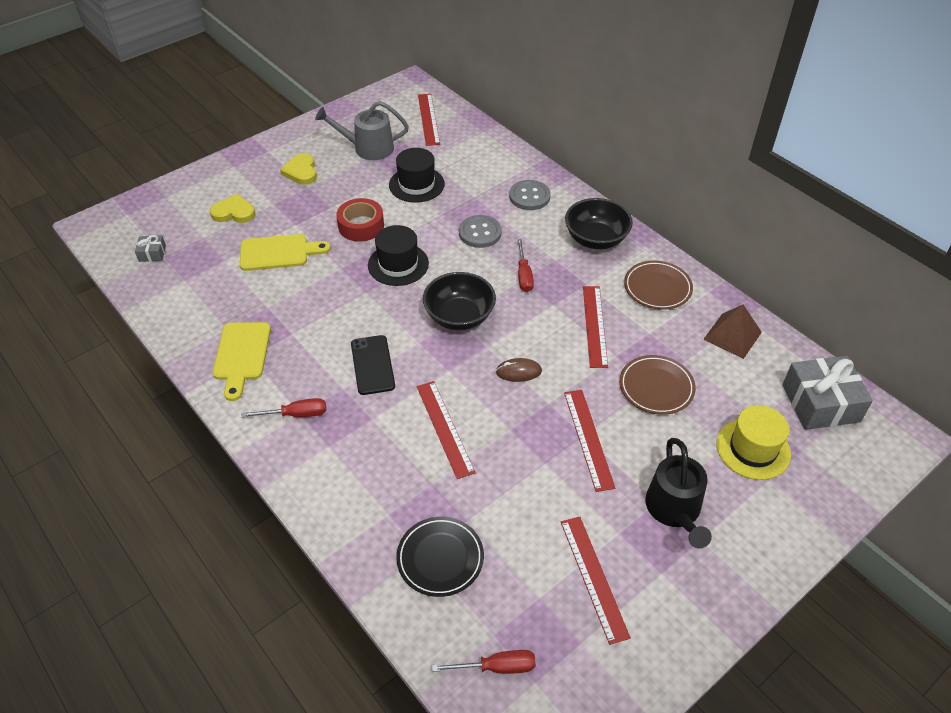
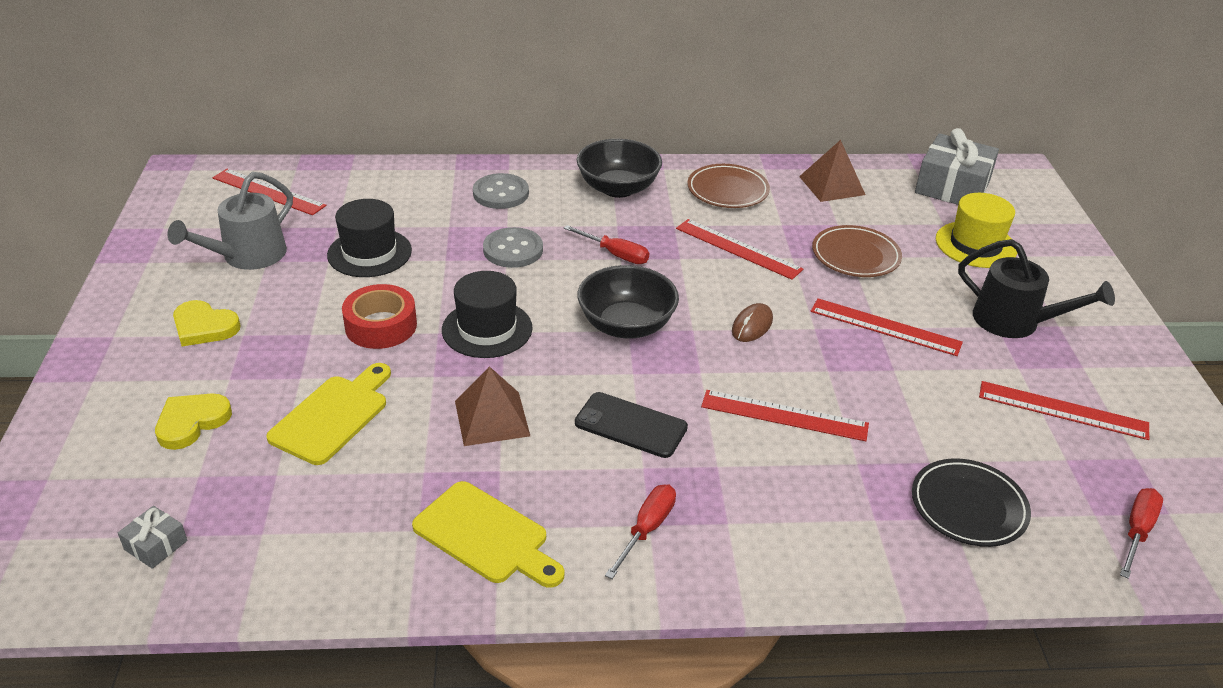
camera: 55 degrees left, 10 degrees down
(328, 308) = (491, 418): none -> brown pyramid

